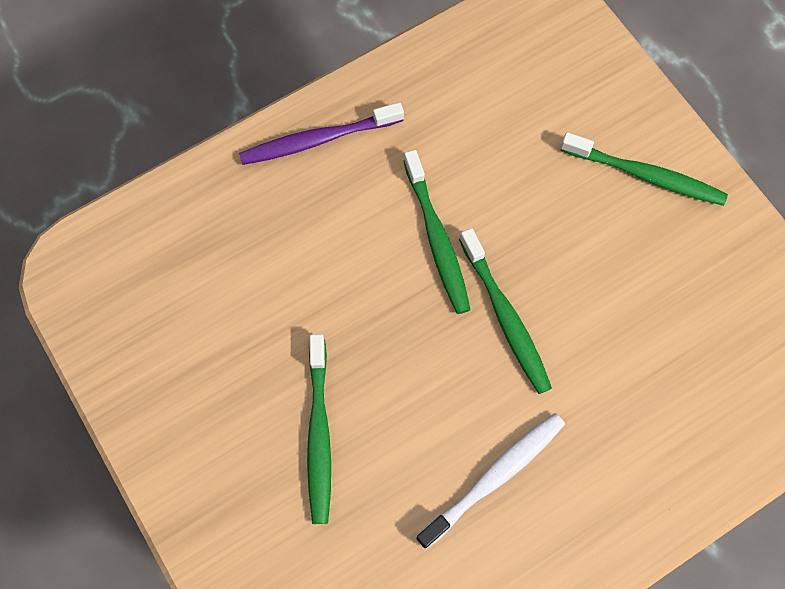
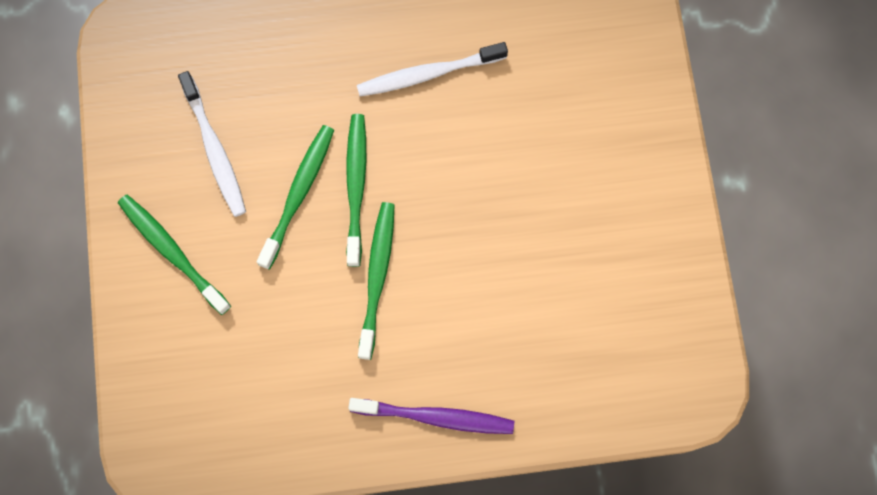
camera: 155 degrees left, 5 degrees up
(319, 434) = (545, 162): green toothbrush -> green toothbrush (299, 194)
(668, 289) = (214, 150): none -> white toothbrush

